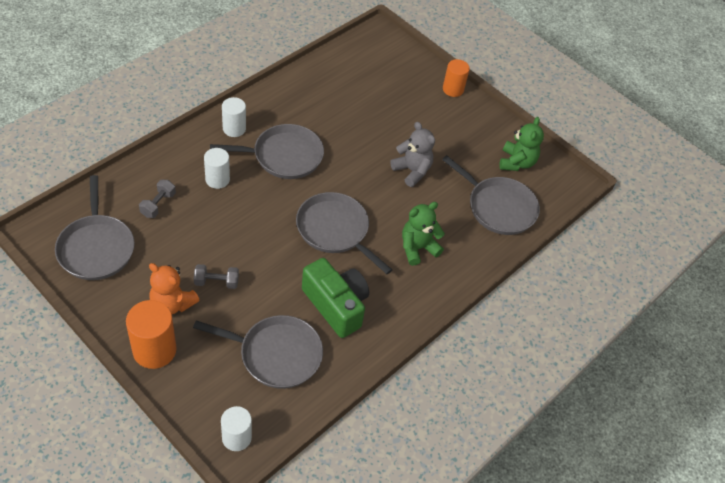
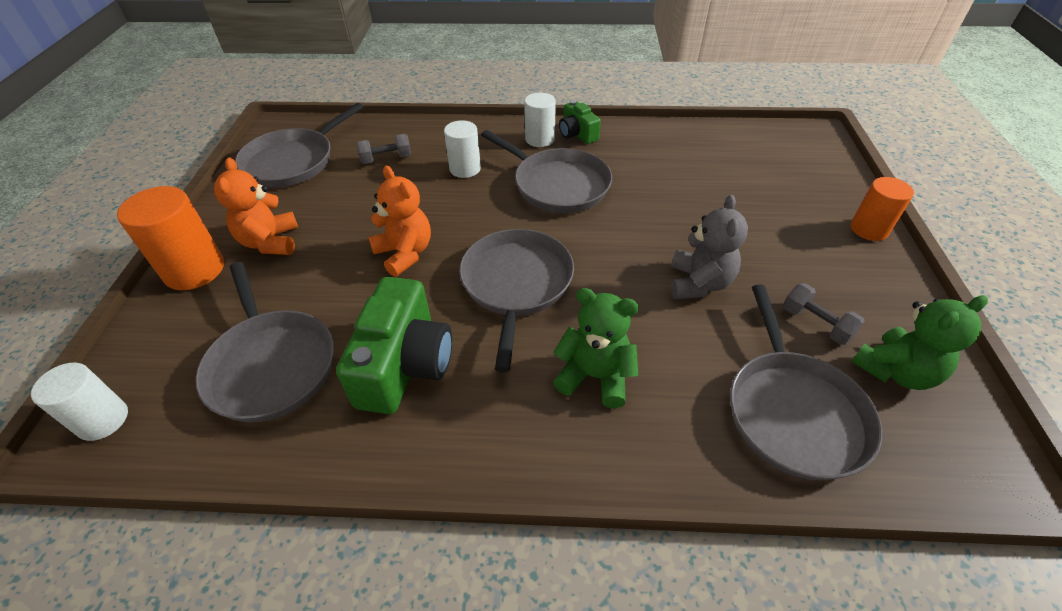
camera: 55 degrees right, 5 degrees down
(216, 282) = (332, 251): grey dumbbell -> grey dumbbell (816, 324)
(252, 111) = (577, 134): none -> green camera
(258, 254) = (405, 253): none -> orange teddy bear

